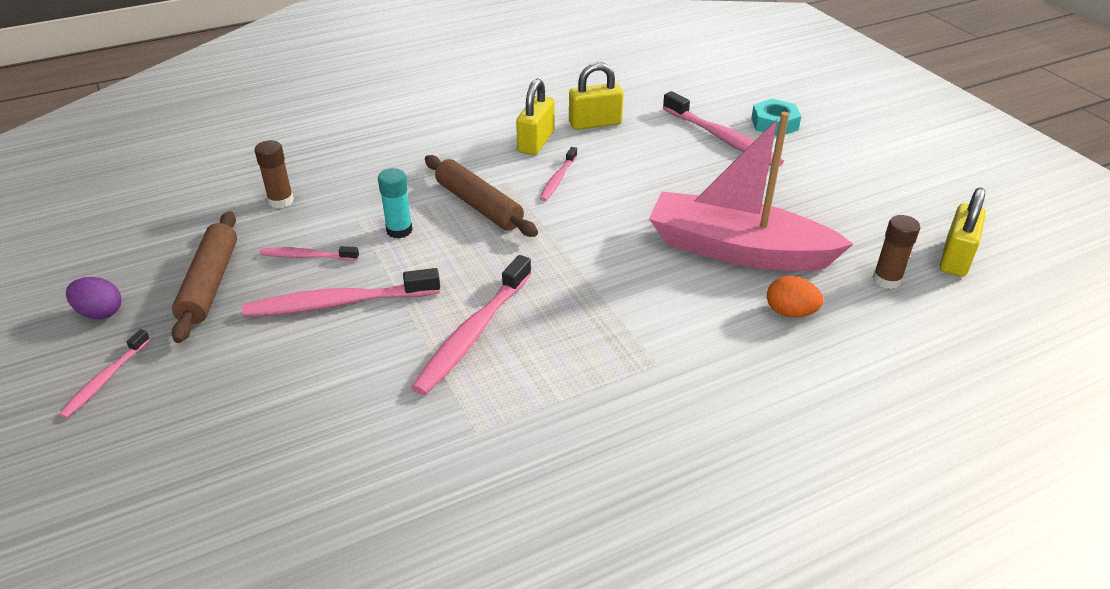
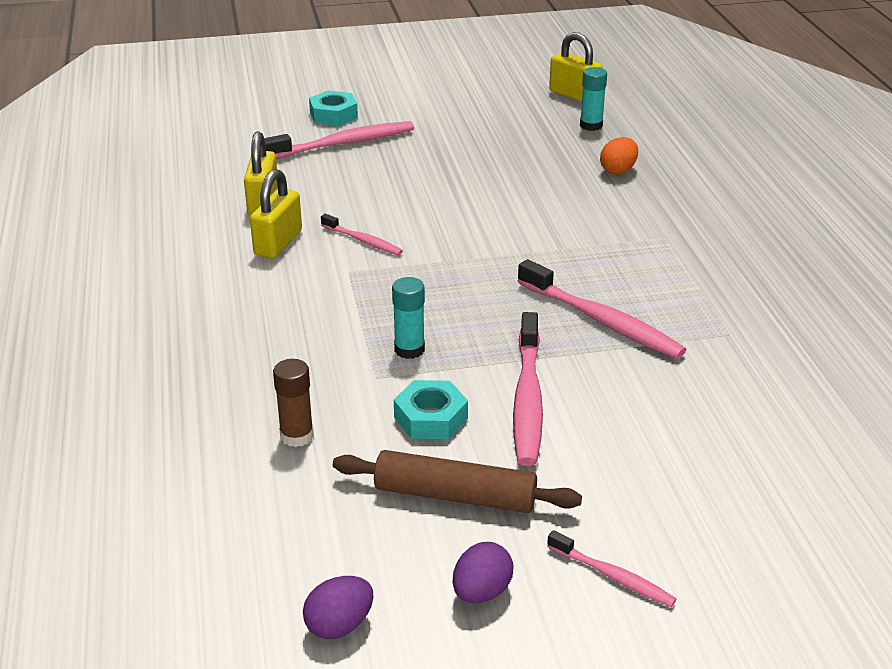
camera: 75 degrees left, 5 degrees down
(80, 256) = (339, 625): none -> purple egg
(307, 256) = (431, 418): pink toothbrush -> turquoise nut
(479, 205) = (386, 293): brown rolling pin -> none
(536, 142) = (278, 243): yellow padlock -> yellow padlock turned 75 degrees clockwise
(737, 250) = (527, 174): pink boat -> none
(886, 280) = (591, 125): brown glue stick -> turquoise glue stick

